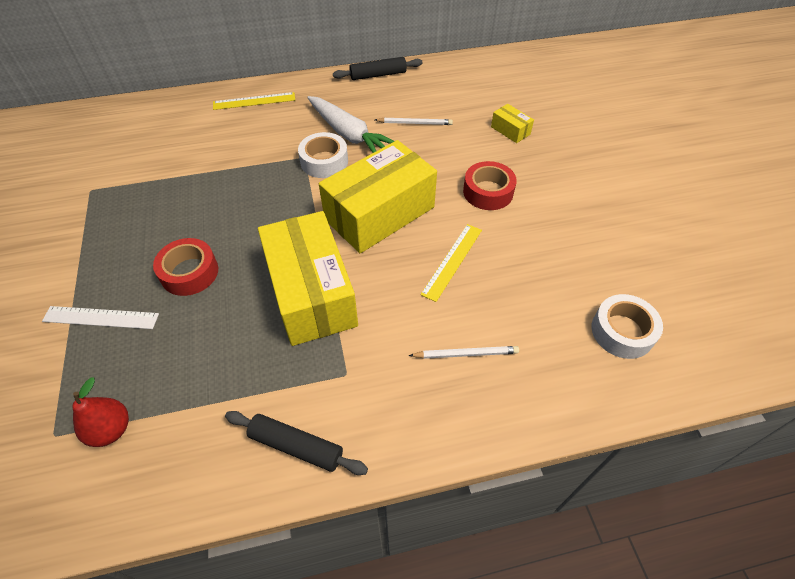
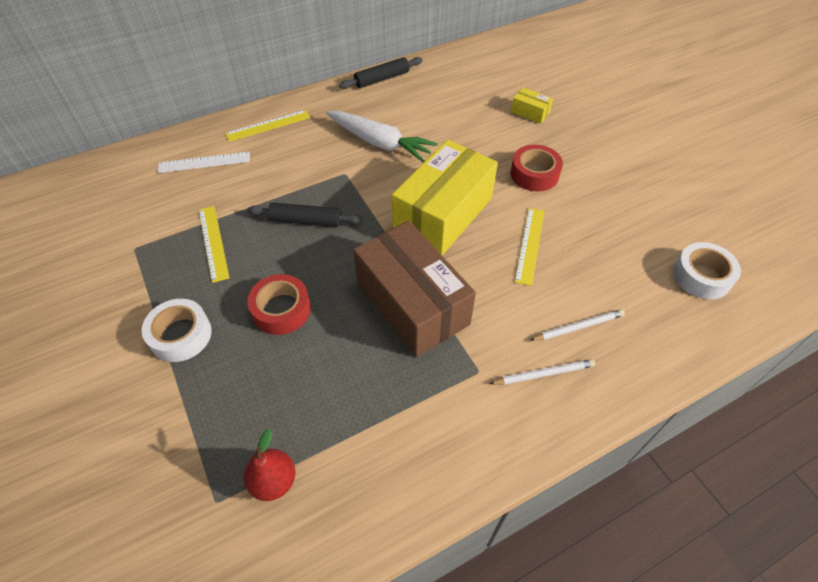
camera: 15 degrees left, 0 degrees up
(101, 317) = (209, 374): white ruler -> white ruler (204, 162)
(158, 198) = (213, 242): none -> yellow ruler
(296, 446) = (462, 449): black rolling pin -> black rolling pin (306, 221)
(311, 293) = (412, 303): yellow box -> brown box
(324, 161) = (367, 173): white tape -> white tape (181, 335)
(415, 123) = (438, 120): white pencil -> white pencil (544, 374)

